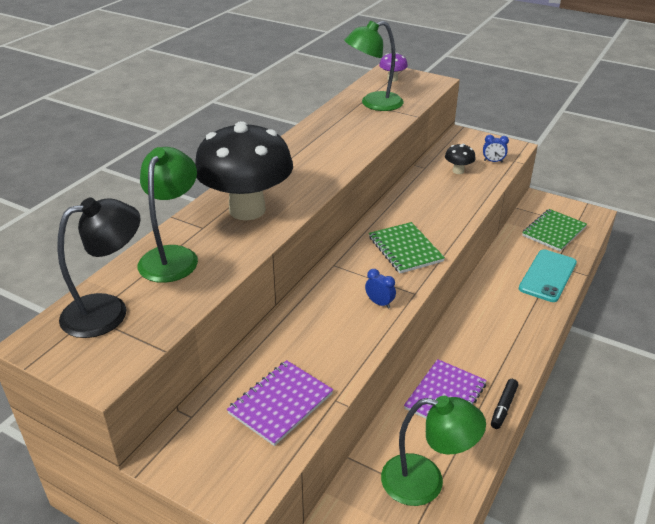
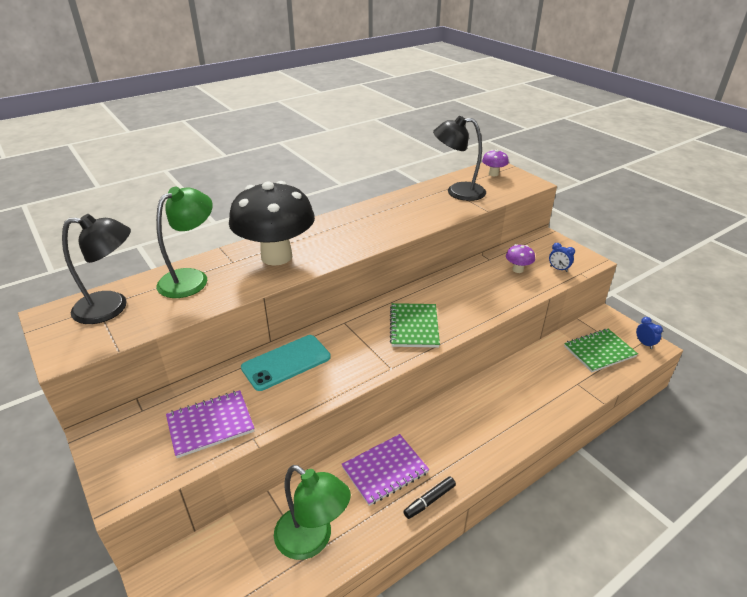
camera: 25 degrees right, 0 degrees up
(373, 104) = (457, 192): green lamp -> black lamp
(379, 303) = (354, 367): blue clock -> blue clock (644, 343)
(458, 171) = (517, 270): black mushroom -> purple mushroom
(547, 276) = (562, 391): turquoise phone -> turquoise phone (286, 362)

